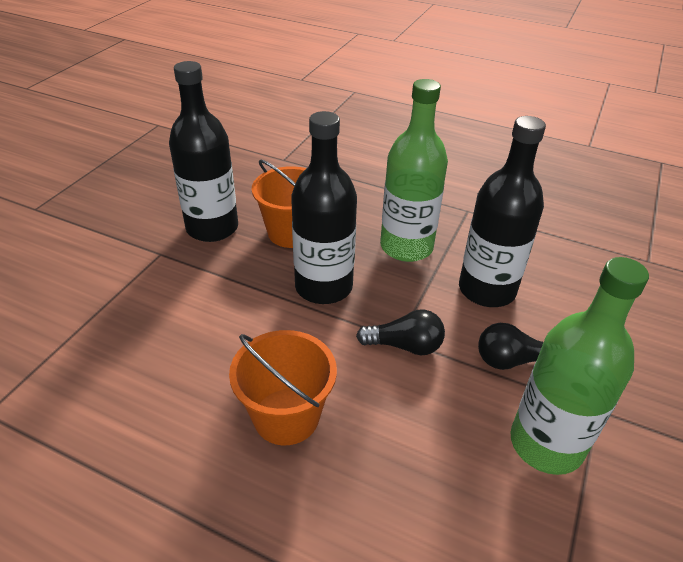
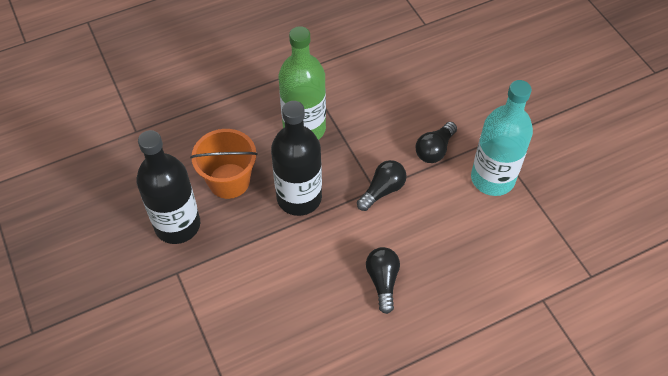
camera: 50 degrees left, 15 degrees up
(286, 416) = (383, 281): orange bucket -> black light bulb
(487, 290) = (377, 118): black bottle -> none
(546, 444) = (492, 178): green bottle -> turquoise bottle

